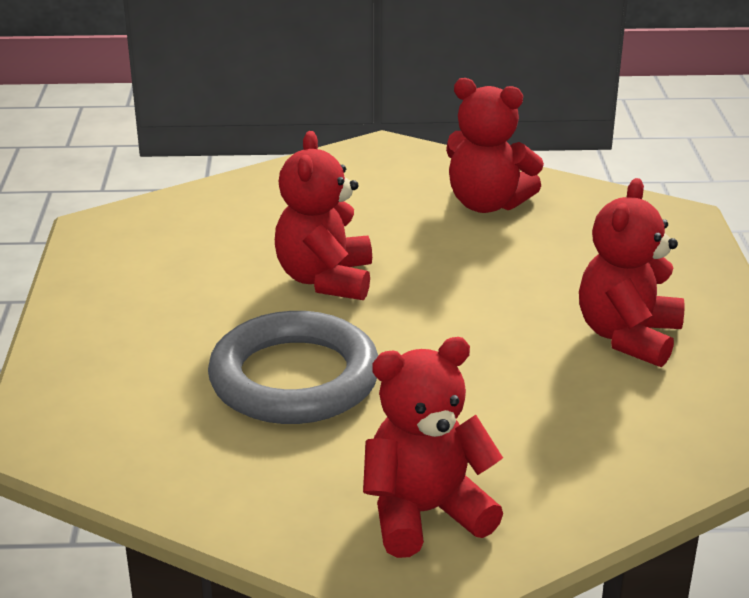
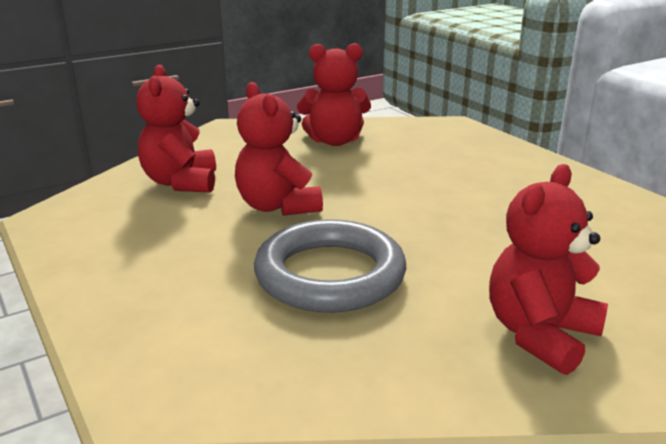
camera: 30 degrees left, 5 degrees down
(628, 337) = (512, 188): red teddy bear -> red teddy bear (181, 182)

